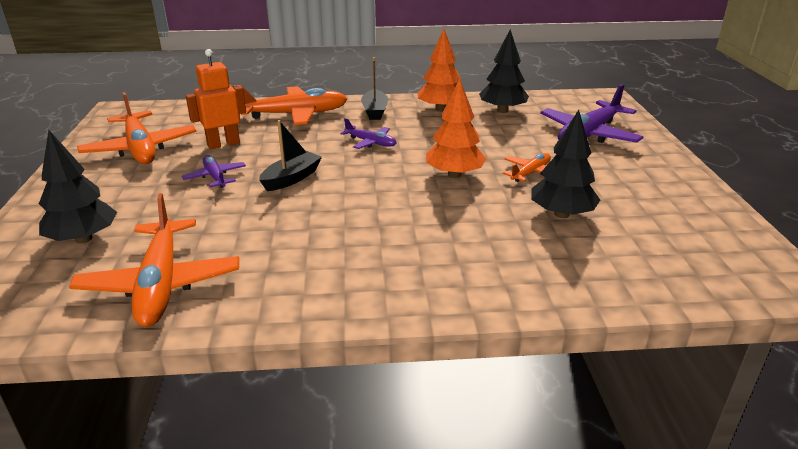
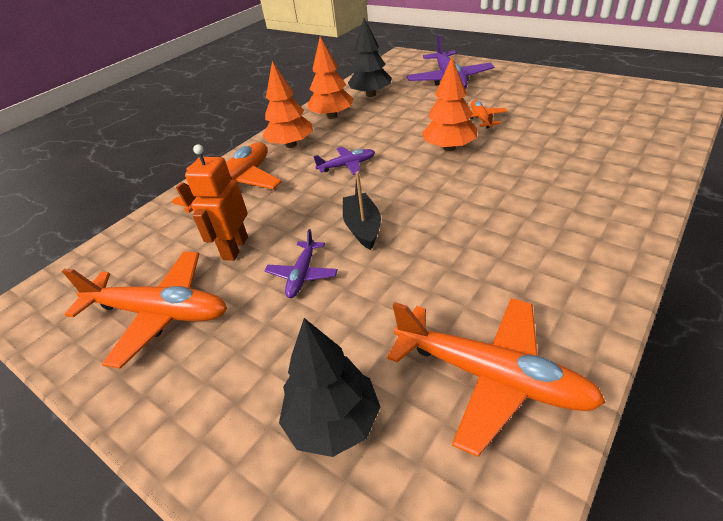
camera: 45 degrees left, 10 degrees up
(215, 177) = (302, 274): purple plane -> purple plane turned 90 degrees counterclockwise
(375, 111) = (291, 145): black boat -> orange tree
(561, 214) = (550, 129): black tree -> none

